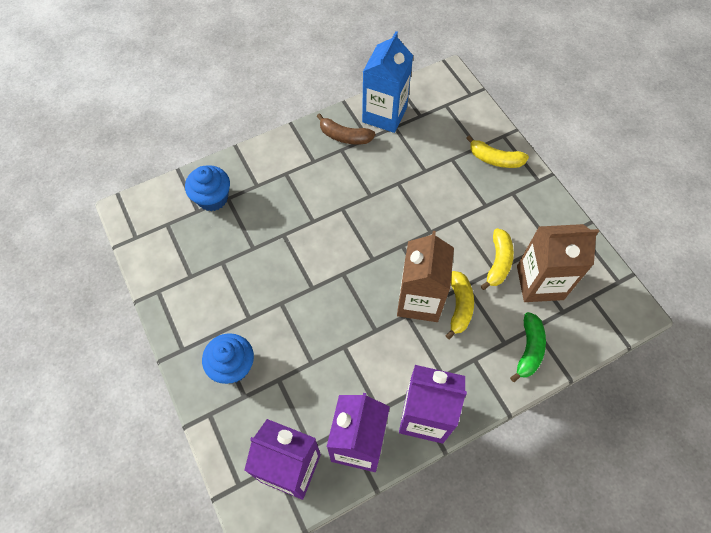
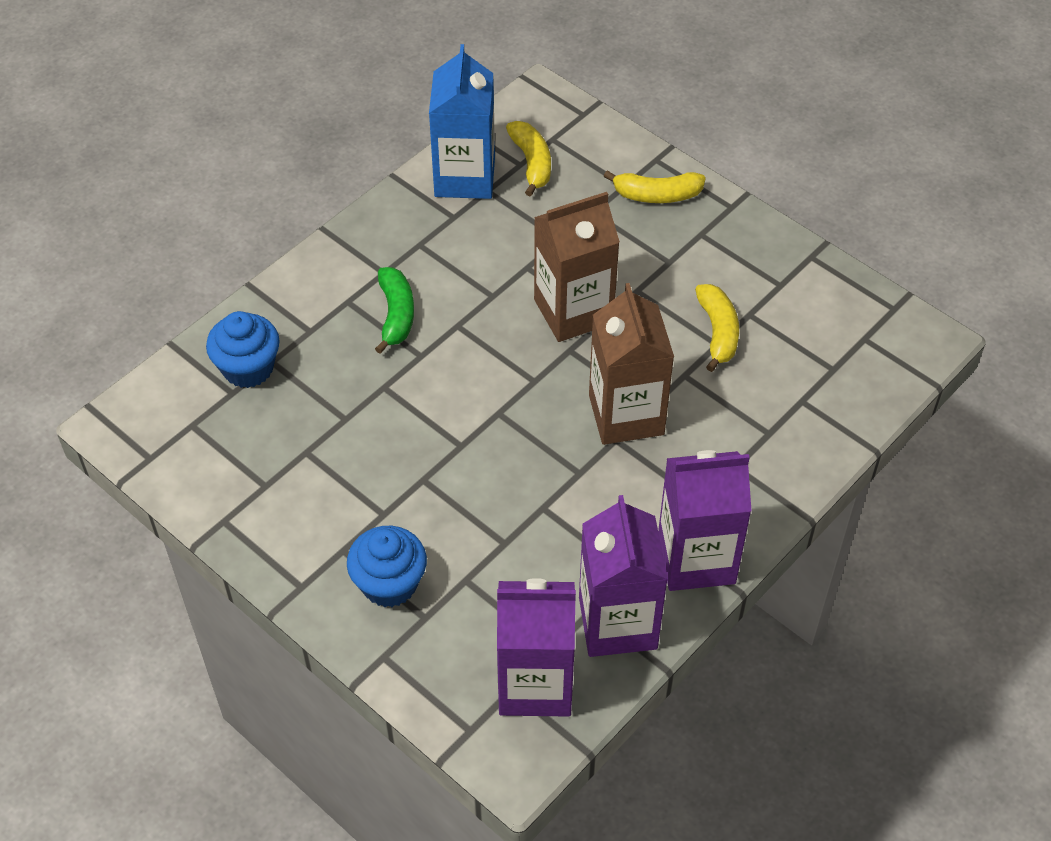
camera: 20 degrees left, 10 degrees down
(344, 136) = (416, 224): brown banana -> none
(459, 306) = (686, 405): yellow banana -> yellow banana (532, 163)
(528, 350) = (805, 431): green banana -> green banana (396, 315)
(540, 282) = (786, 341): brown carton -> brown carton (573, 311)

